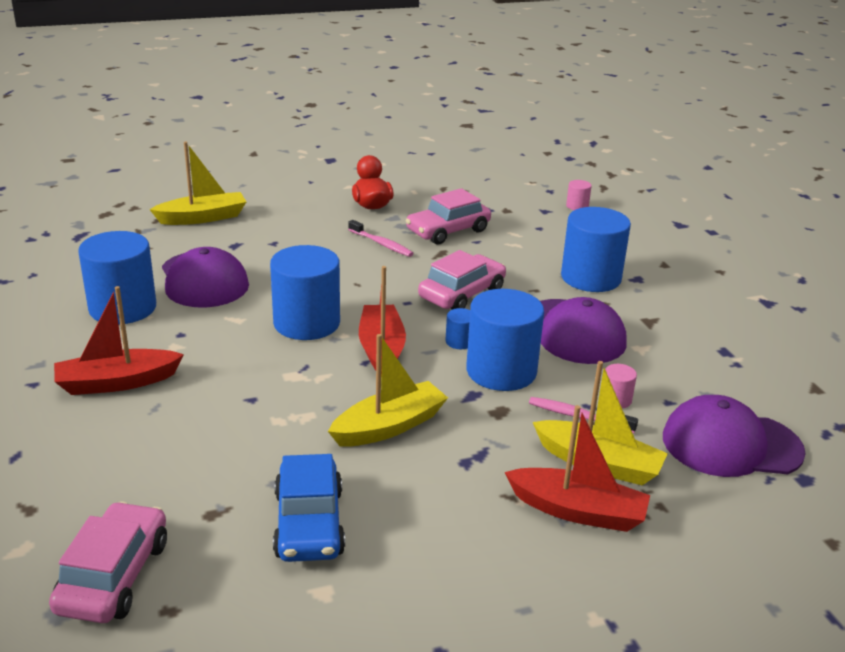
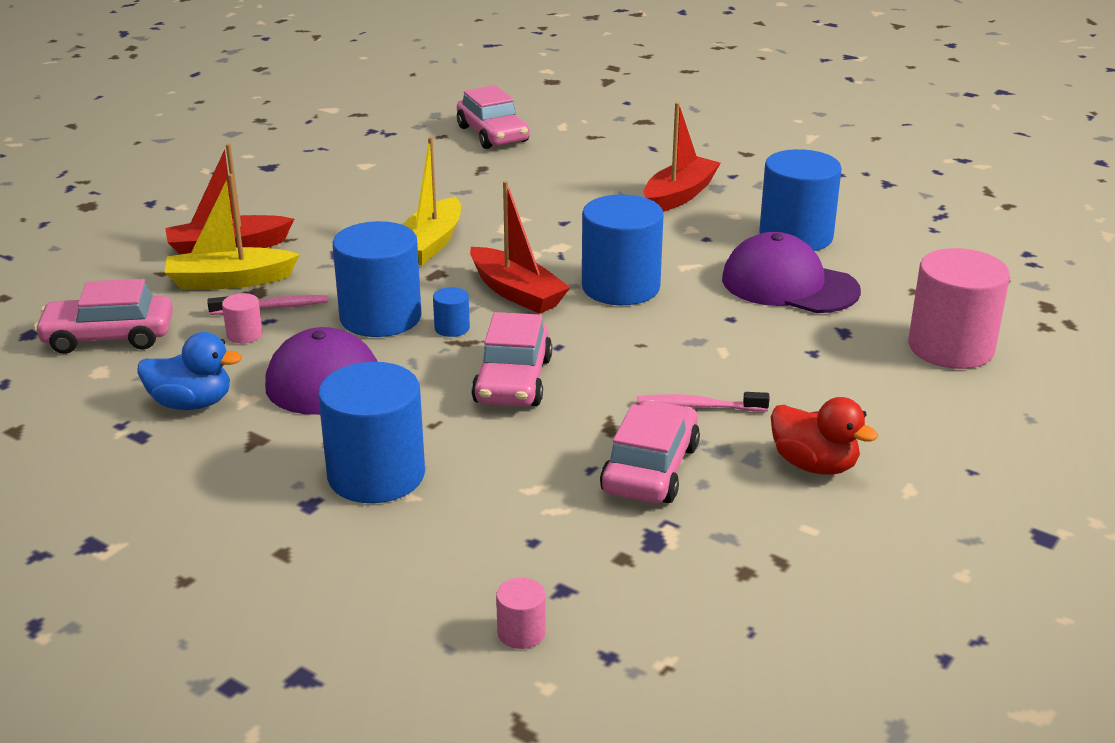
camera: 145 degrees right, 0 degrees up
(203, 218) = (951, 347): yellow boat -> pink cylinder
(309, 523) = (414, 183): blue car -> none
(681, 359) = (192, 404): none -> blue duck
(731, 444) = (109, 337): purple cap -> pink car

